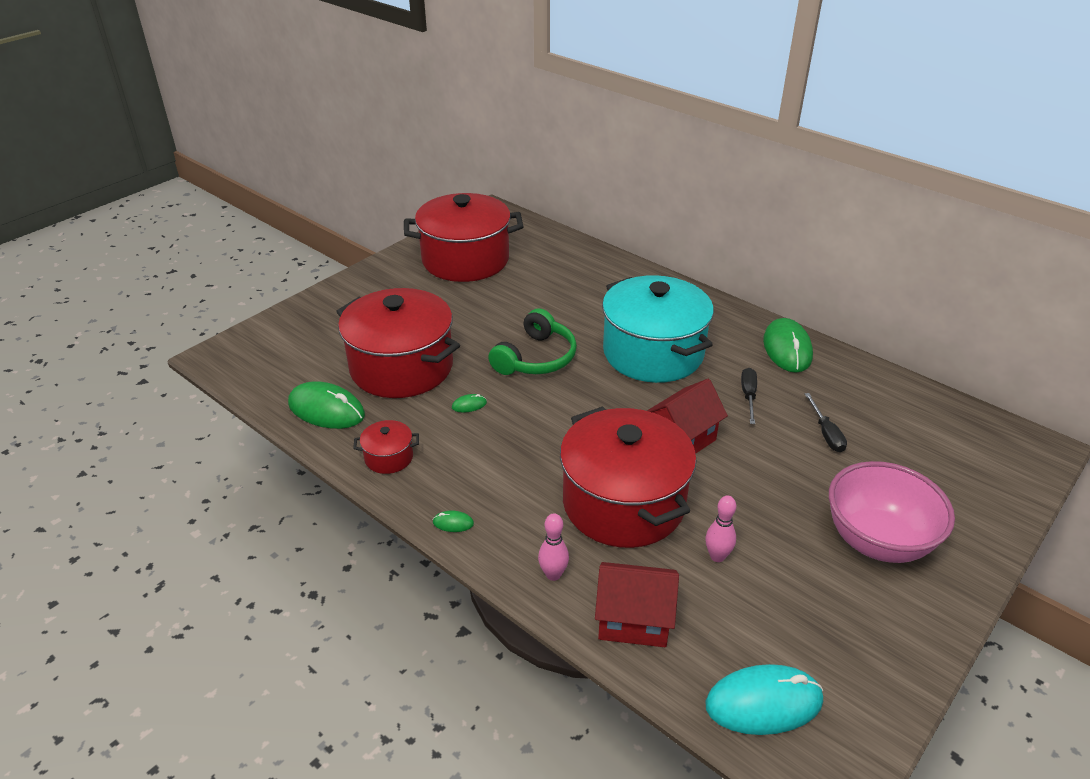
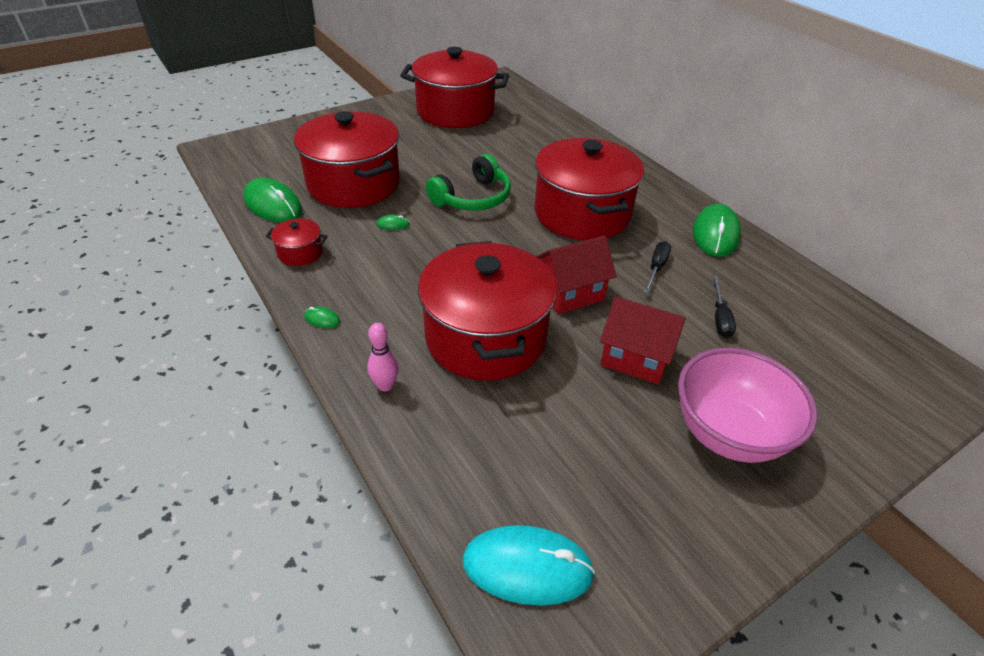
camera: 15 degrees right, 5 degrees up
(633, 621) = (437, 448): red house -> red house (635, 358)
(653, 353) = (582, 213): turquoise pot -> red pot
(717, 556) = (552, 407): pink bowling pin -> none

